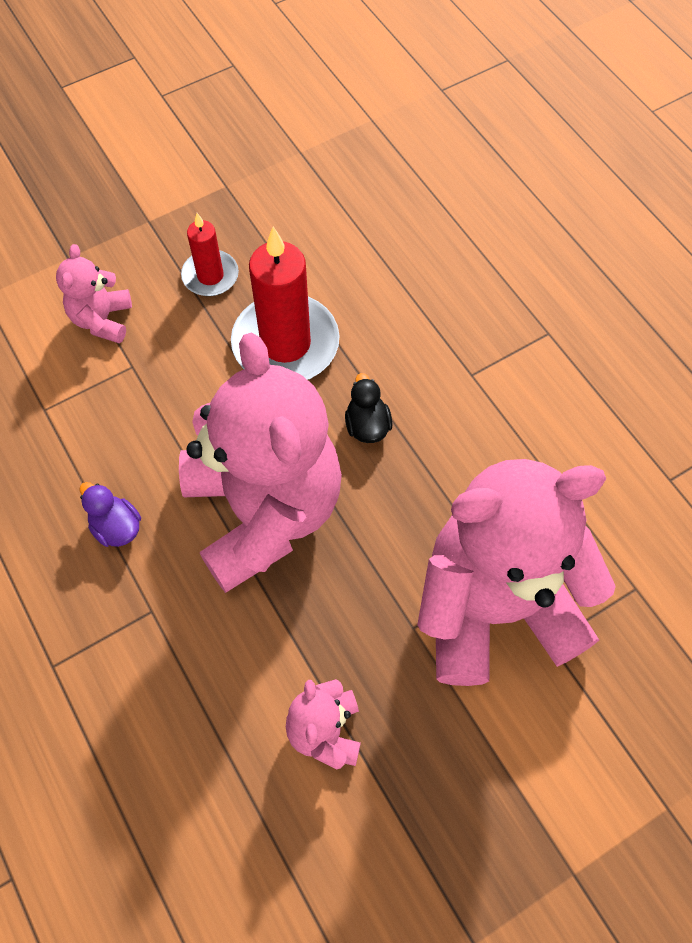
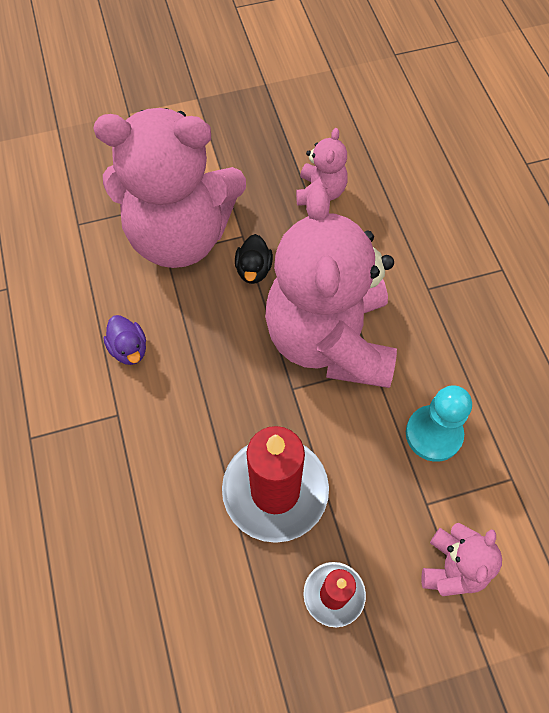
camera: 165 degrees left, 0 degrees up
(116, 527) = (450, 356): purple duck -> purple duck (129, 349)
(130, 434) = (433, 434): none -> turquoise pawn
(367, 425) = (225, 390): black duck -> black duck (253, 270)

